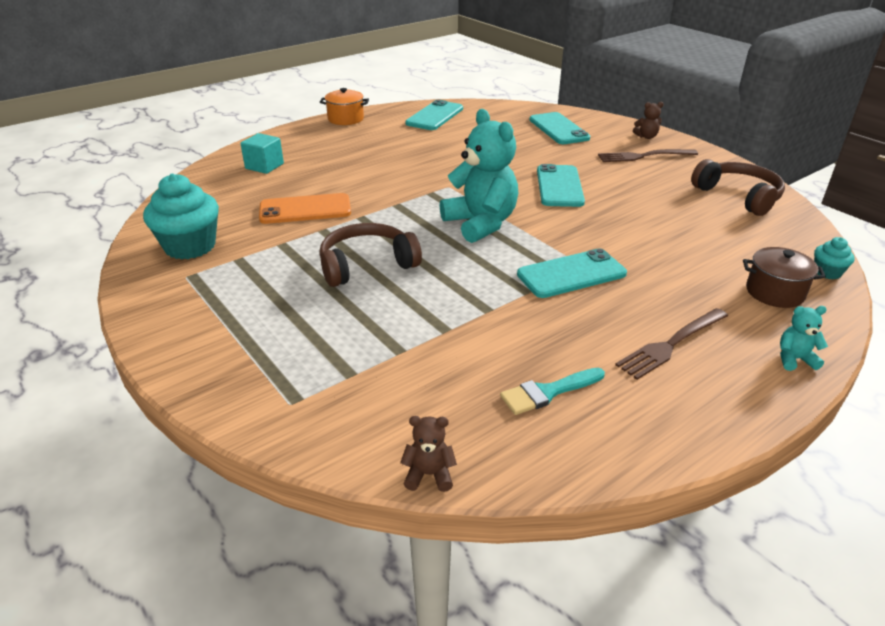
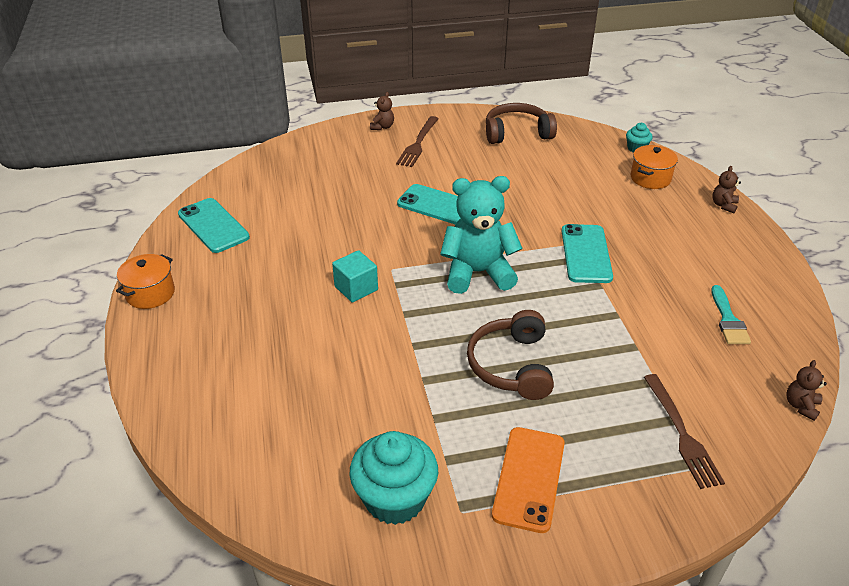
camera: 65 degrees left, 5 degrees up
(264, 166) = (228, 395): turquoise cube -> turquoise cube (356, 288)
(305, 209) = (370, 383): orange phone -> orange phone (529, 478)
(559, 129) = (323, 163): turquoise phone -> none
(671, 345) = (693, 245): brown fork -> brown fork (682, 434)
(774, 292) = (650, 178): brown pot -> orange pot
(794, 359) = (723, 205): turquoise teddy bear -> brown teddy bear

